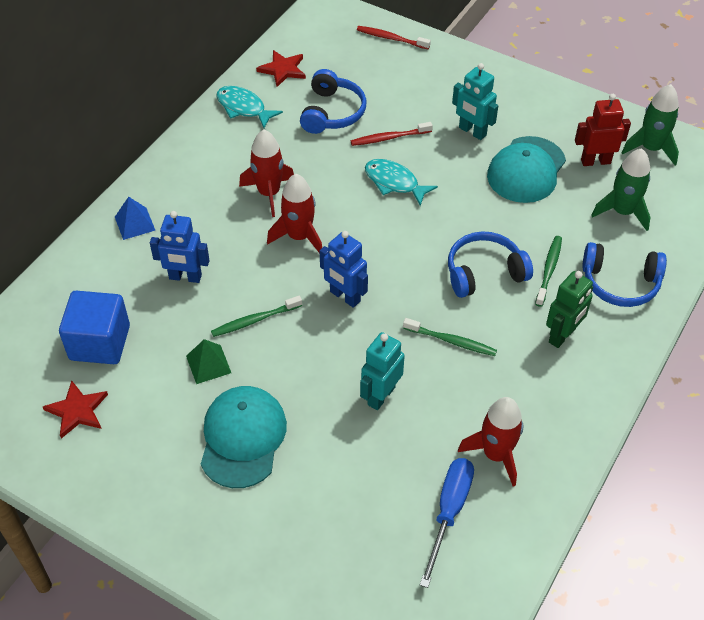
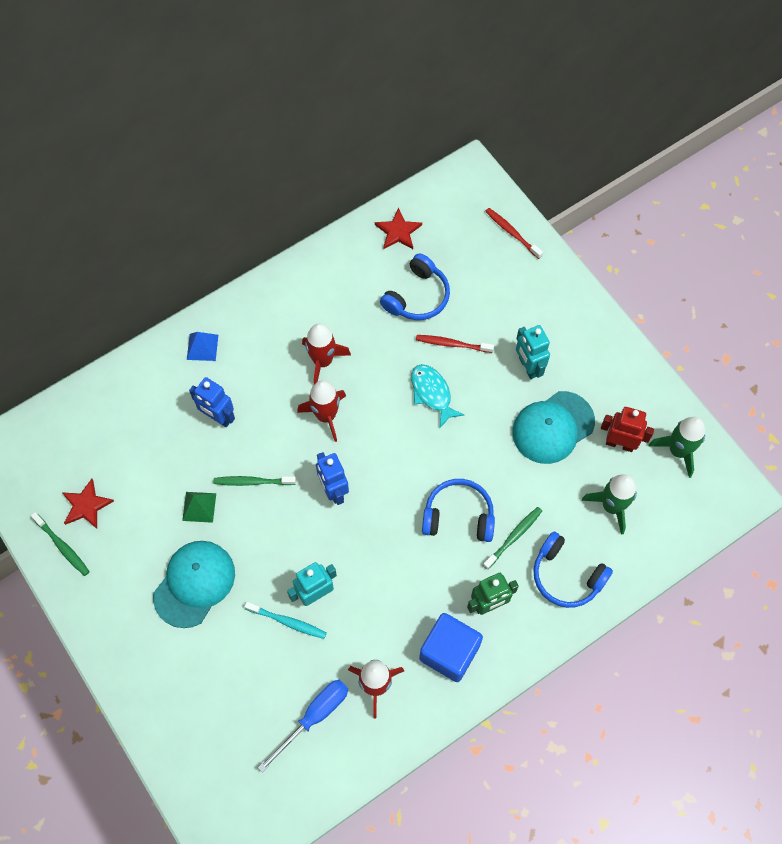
camera: 25 degrees right, 15 degrees up
(100, 343) = (127, 451): blue cube -> blue cube (449, 652)
(243, 108) = (344, 261): turquoise fish -> none
(366, 433) = (287, 622): none -> turquoise toothbrush
(451, 341) = (396, 569): green toothbrush -> green toothbrush (62, 546)

